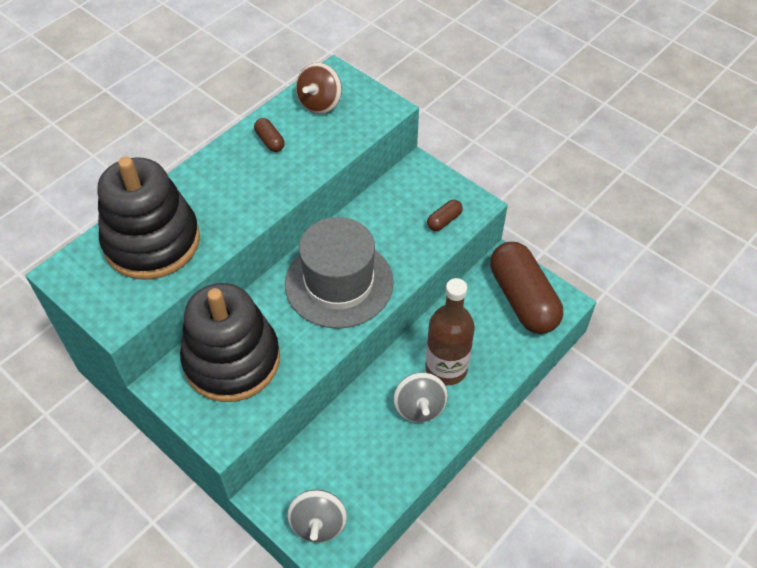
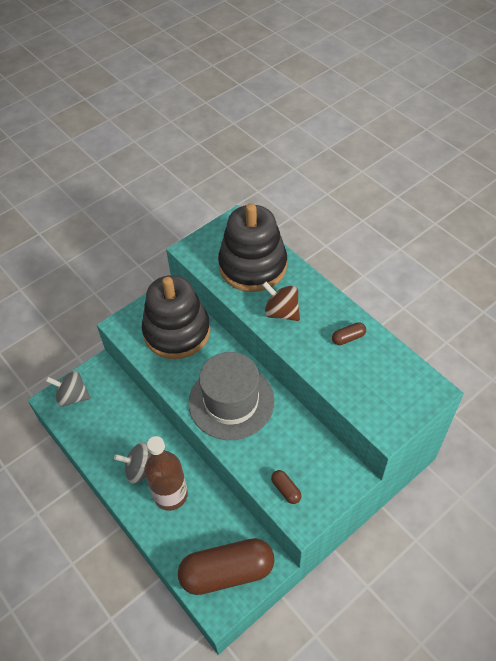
camera: 100 degrees right, 0 degrees up
(320, 103) = (393, 376): brown spinning top -> brown spinning top (281, 312)

